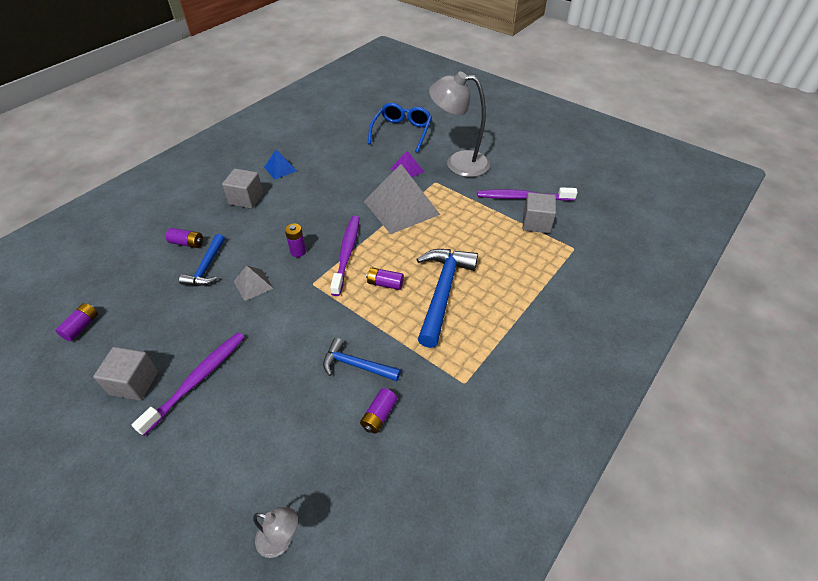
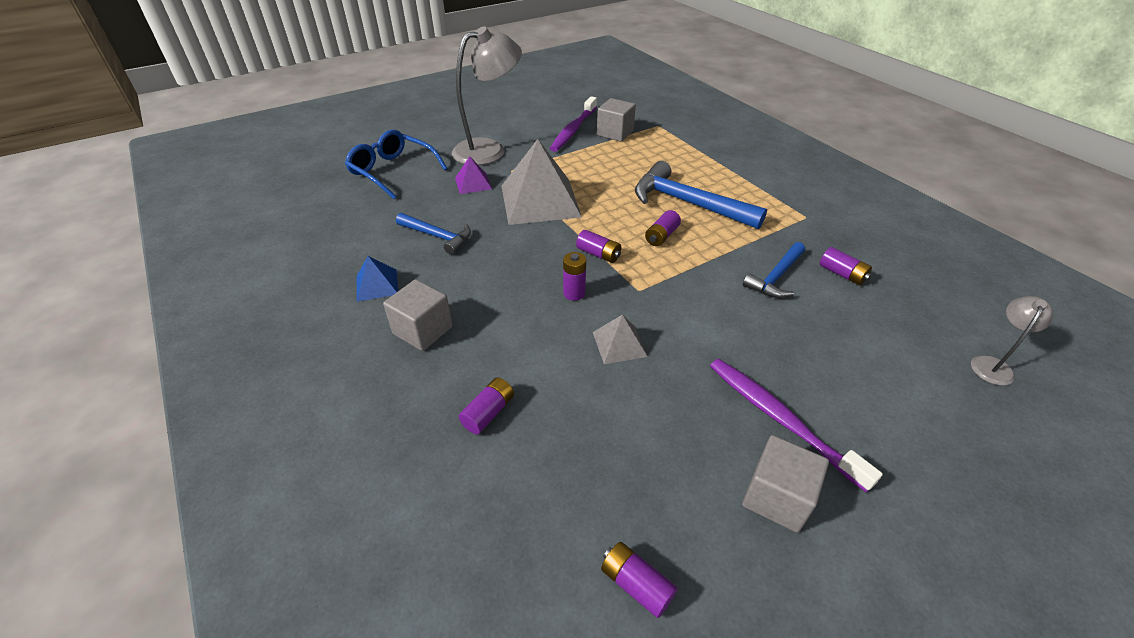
camera: 70 degrees left, 5 degrees down
(207, 267) = (560, 392): blue hammer -> blue hammer (438, 236)
(347, 253) = (598, 254): purple toothbrush -> purple battery
(458, 163) = (489, 150): grey lamp -> grey lamp turned 150 degrees counterclockwise

